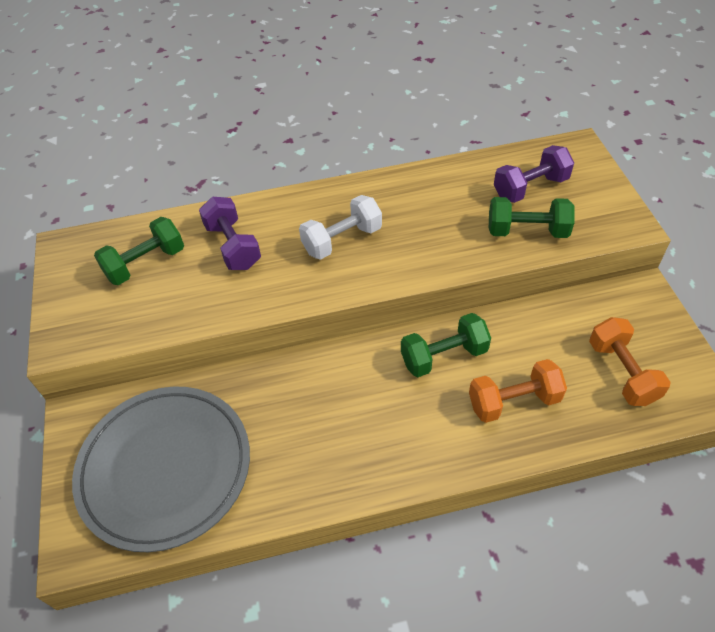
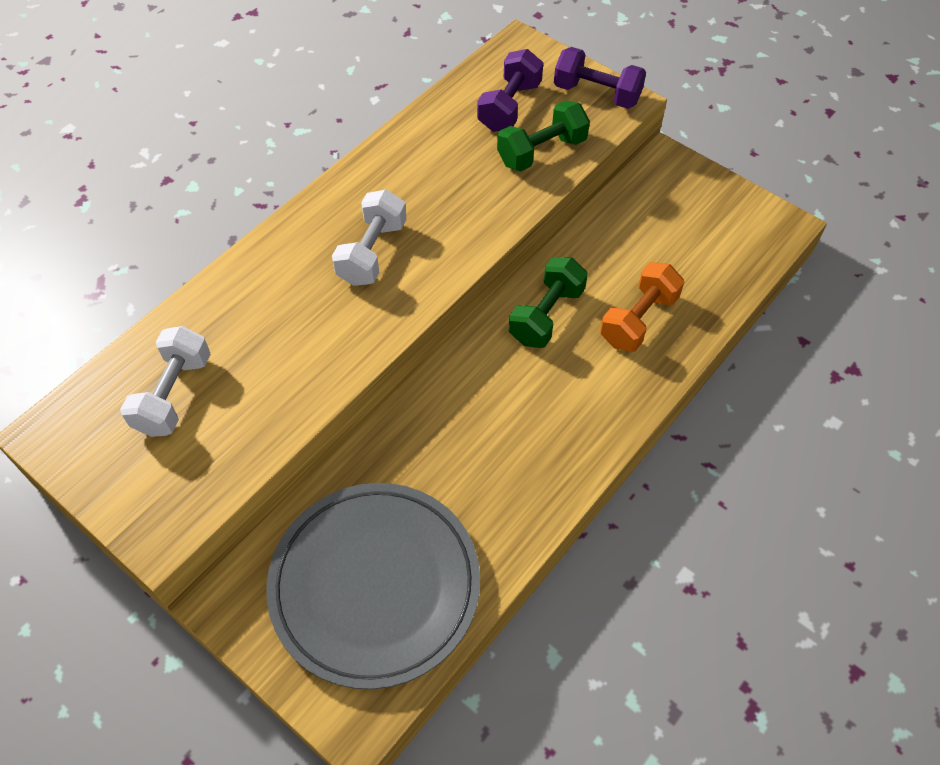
camera: 40 degrees left, 5 degrees up
(145, 263) = (174, 394): green dumbbell -> white dumbbell
(233, 246) = (259, 321): purple dumbbell -> purple dumbbell (597, 94)
(622, 372) = (703, 242): orange dumbbell -> none

